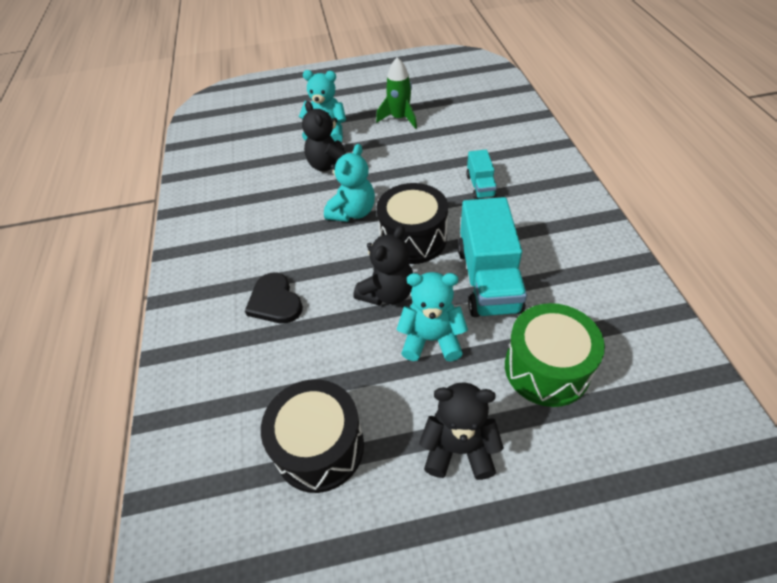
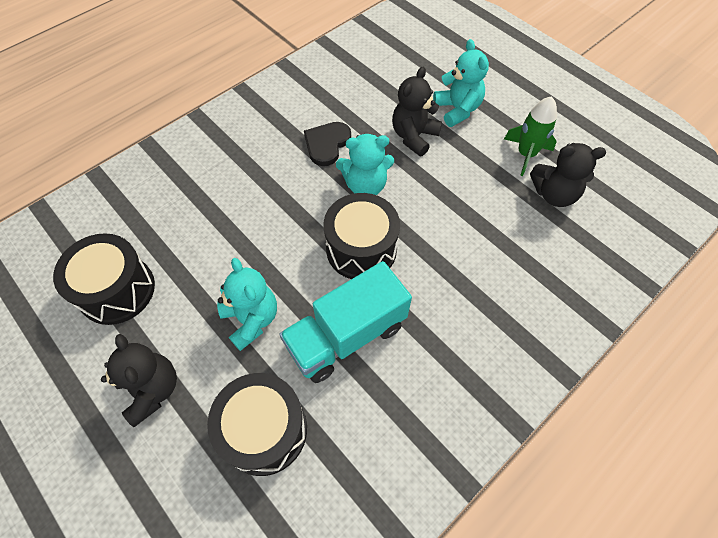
camera: 55 degrees right, 10 degrees up
(275, 301) = (234, 187): black heart -> black heart (327, 144)
(387, 293) = (285, 261): black teddy bear -> black teddy bear (554, 194)
(480, 186) = (473, 273): turquoise truck -> none
(546, 368) = (264, 430): green drum -> black drum

